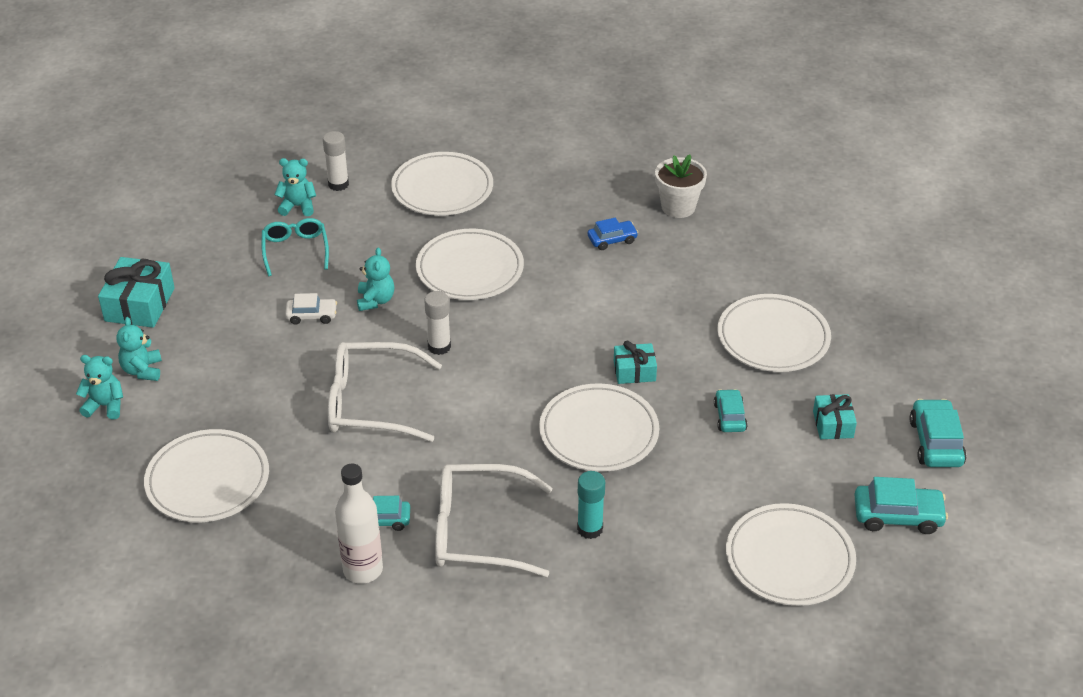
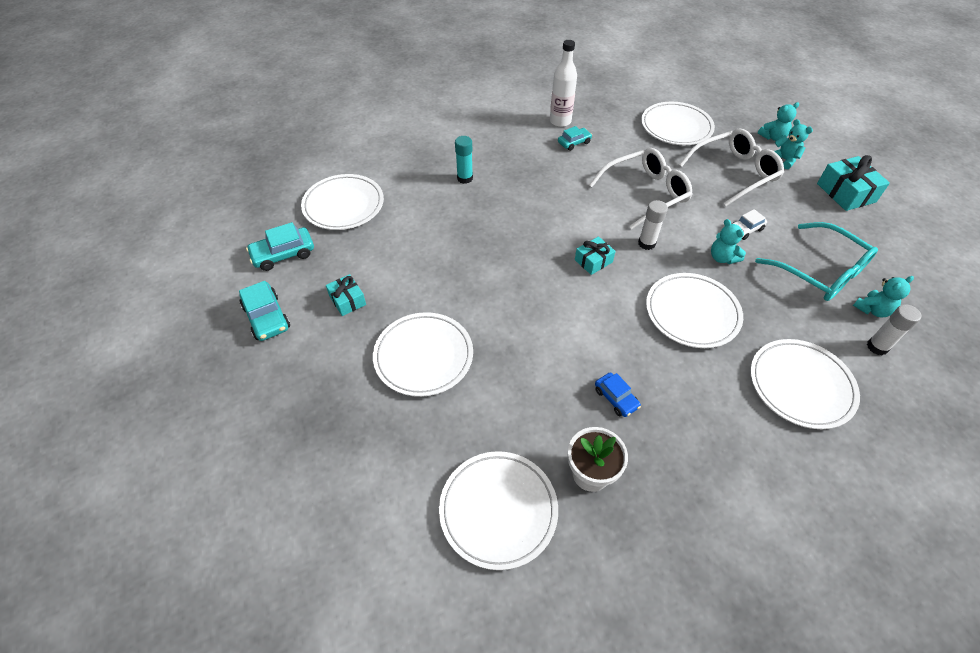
camera: 150 degrees right, 10 degrees up
(295, 250) = (820, 271): turquoise glasses -> turquoise glasses, size x1.64
(478, 531) = (521, 156): white glasses -> white glasses (734, 173)
(599, 432) = (500, 231): white plate -> white plate (498, 510)
(612, 240) = (616, 398): blue car -> blue car turned 75 degrees counterclockwise
(634, 371) = (508, 281): turquoise gift -> turquoise gift (593, 261)
(730, 417) = (422, 276): turquoise car -> none

